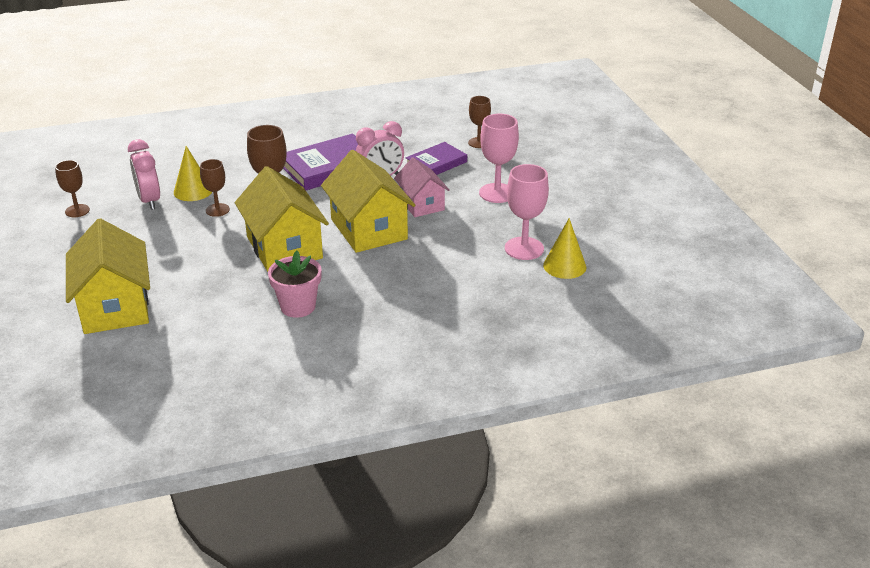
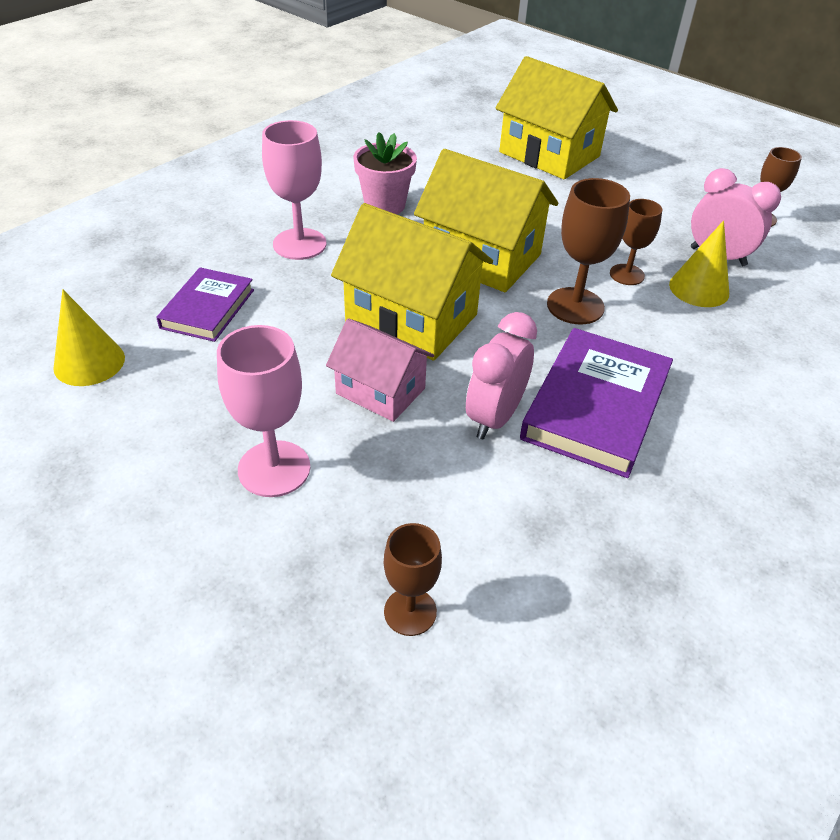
camera: 145 degrees right, 10 degrees up
(436, 163) = (439, 499): purple book -> purple book (208, 309)
(524, 248) = (165, 370): pink goblet -> pink goblet (299, 244)

